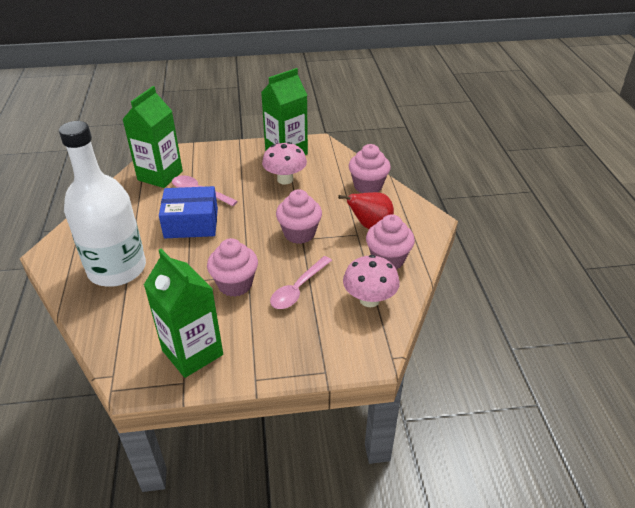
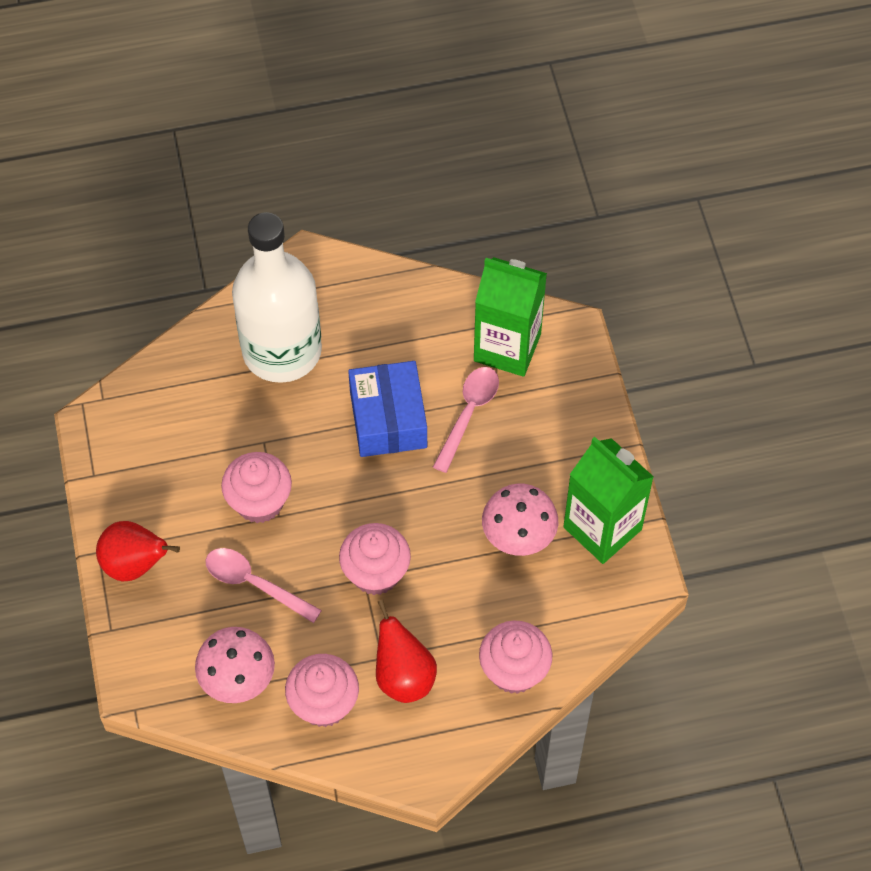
camera: 85 degrees right, 20 degrees up
(192, 352) = (138, 475): green carton -> none
(271, 355) = (135, 564): none -> red pear

